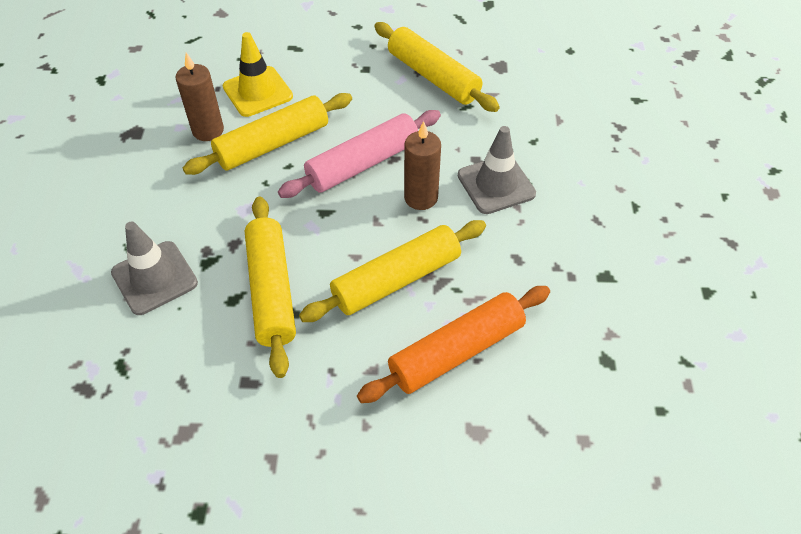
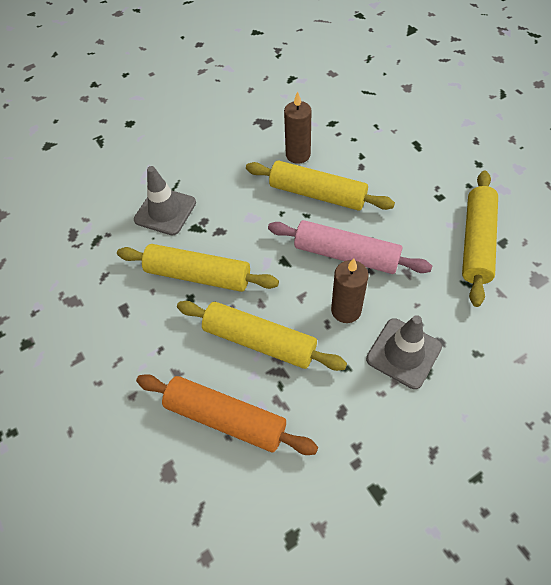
camera: 60 degrees right, 5 degrees up
(257, 92) = (355, 155): yellow traffic cone -> none
(271, 290) = (198, 275): yellow rolling pin -> yellow rolling pin turned 60 degrees clockwise

